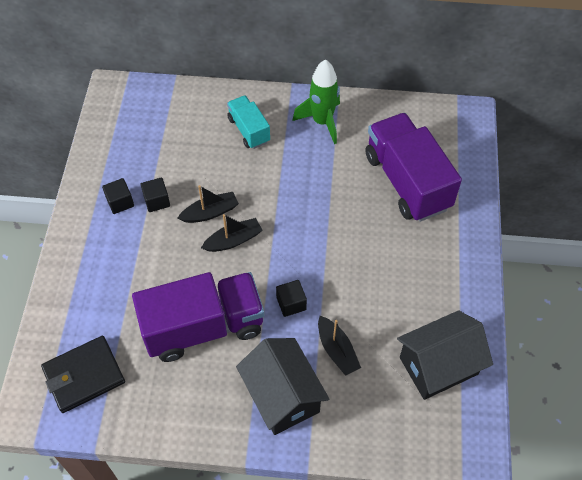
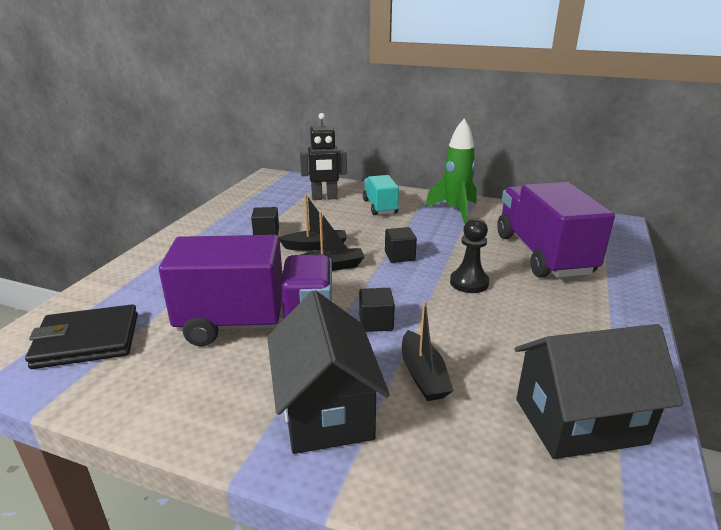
camera: 15 degrees right, 30 degrees down
(120, 202) = (230, 229): black cube -> black cube (399, 256)
(188, 124) = (324, 198): none -> black robot
(352, 237) = (469, 282): none -> black pawn

